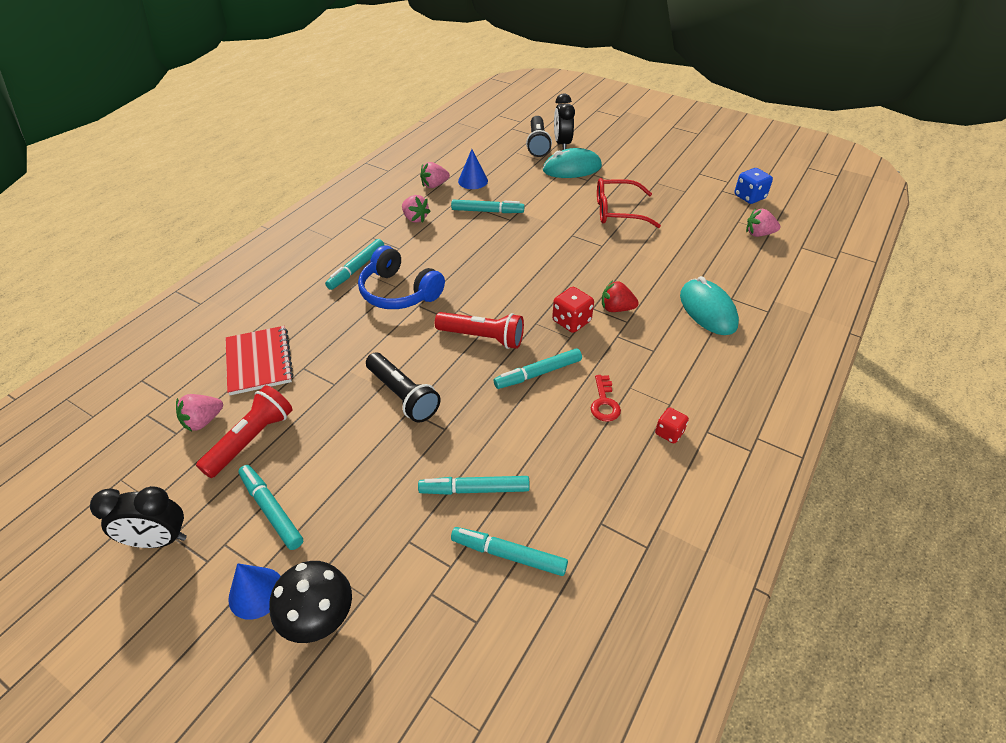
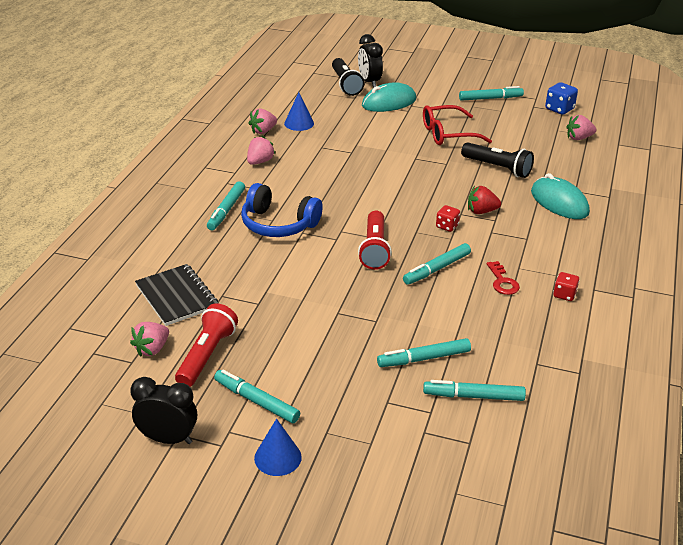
camera: 15 degrees left, 10 degrees down
(159, 540) = (168, 439): black clock -> black clock turned 150 degrees counterclockwise
(259, 362) = (177, 297): red notebook -> black notebook
(319, 618) = (341, 463): black mushroom -> none
(403, 395) = (326, 302): black flashlight -> black flashlight (497, 168)
(415, 218) = (260, 162): pink strawberry -> pink strawberry turned 90 degrees counterclockwise
(482, 337) = (374, 249): red flashlight -> red flashlight turned 90 degrees clockwise
(487, 211) = (326, 148): turquoise marker -> turquoise marker (490, 98)
(571, 321) = (447, 226): red dice -> red dice, size x0.66

